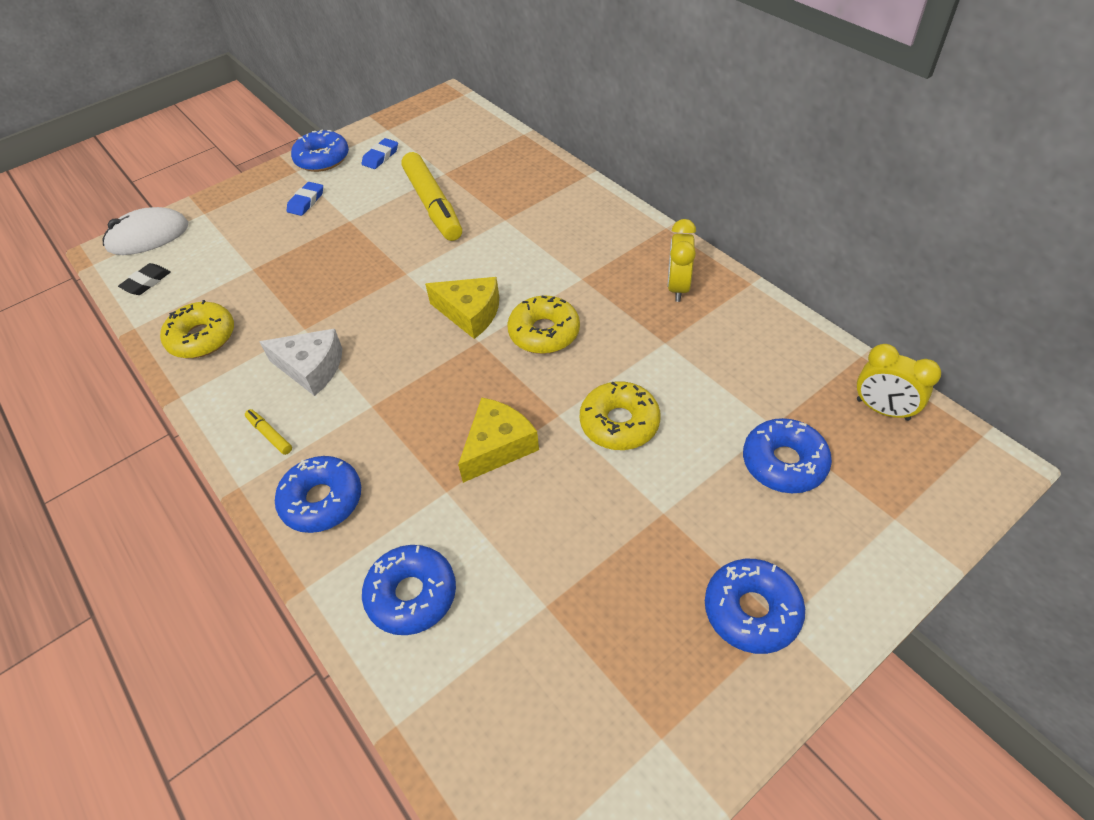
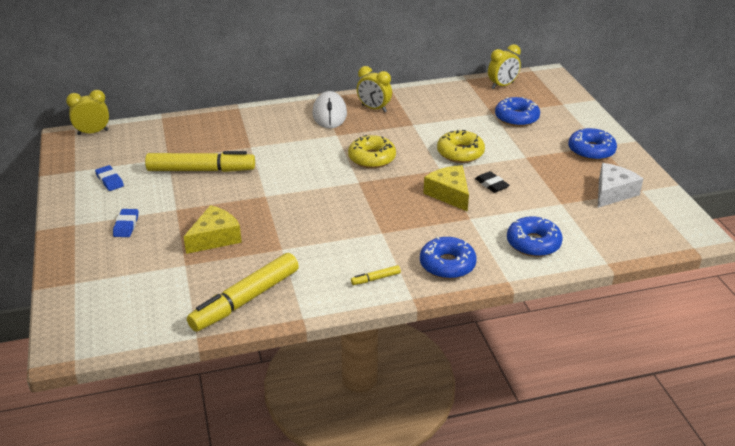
camera: 70 degrees left, 15 degrees down
(146, 282) = (140, 325): black eraser -> black eraser (491, 184)
(148, 236) = (71, 319): white mouse -> white mouse (329, 114)
(202, 338) = (245, 300): yellow donut -> yellow marker
(306, 202) = (126, 225): blue eraser -> blue eraser turned 45 degrees clockwise
(311, 368) = (326, 251): white cheese -> white cheese (613, 192)
(322, 159) = (75, 208): blue donut -> none
(463, 107) = (93, 132): none -> yellow clock
(470, 313) = (330, 179): yellow cheese -> yellow cheese (215, 238)

